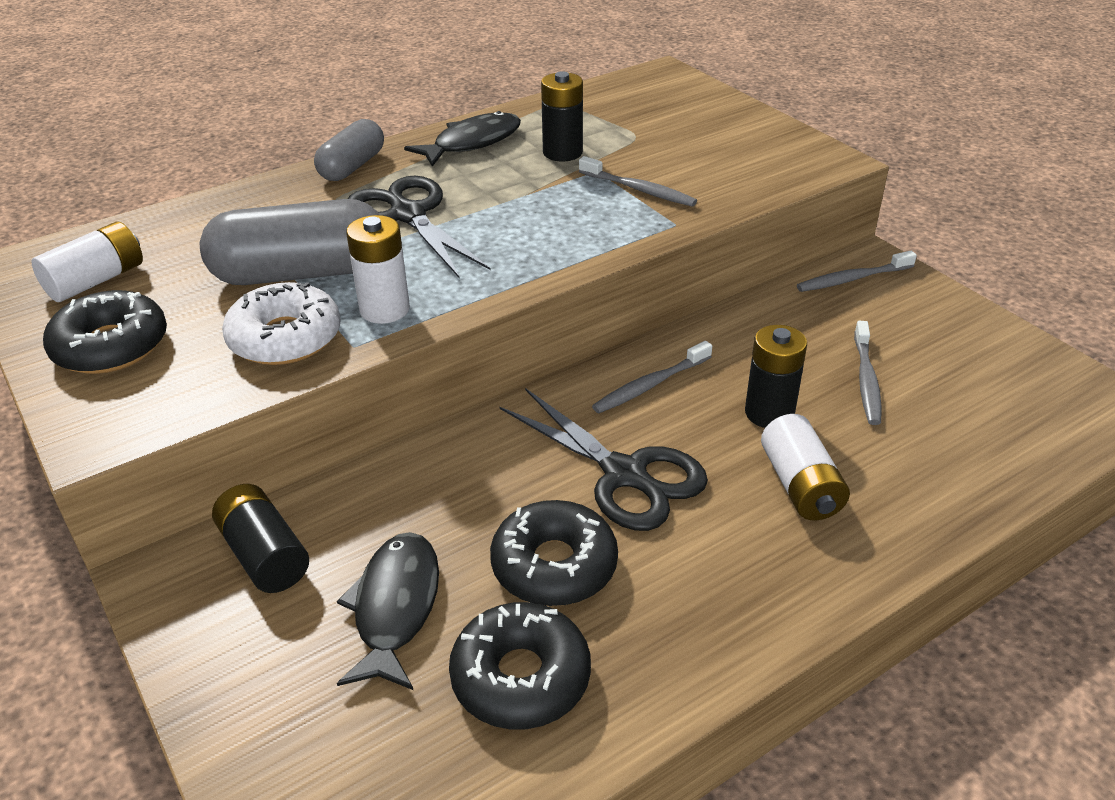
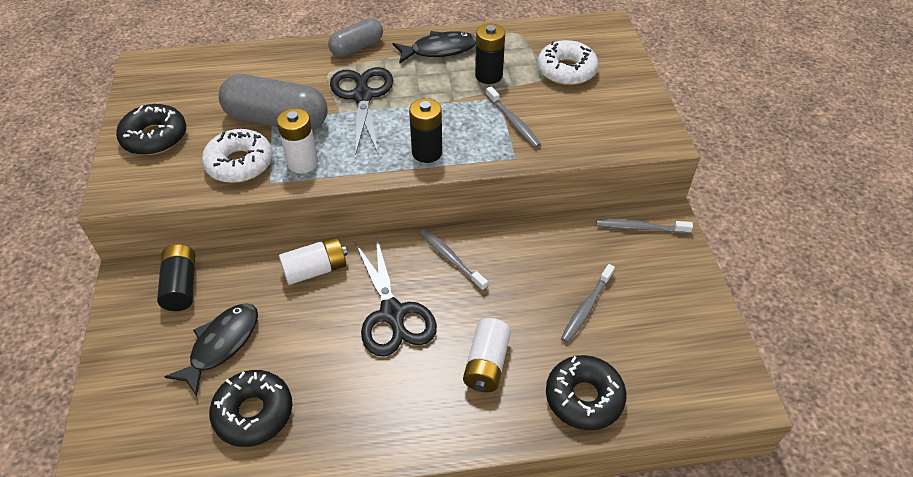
camera: 25 degrees right, 10 degrees up
(96, 281) = (174, 89): white battery -> white battery (315, 270)
(554, 565) = (315, 355): black donut -> black donut (584, 398)
(650, 385) = (451, 259): grey toothbrush -> grey toothbrush turned 60 degrees clockwise
(656, 125) = (566, 70): none -> white donut
(769, 413) = (507, 307): black battery -> black battery (427, 152)

